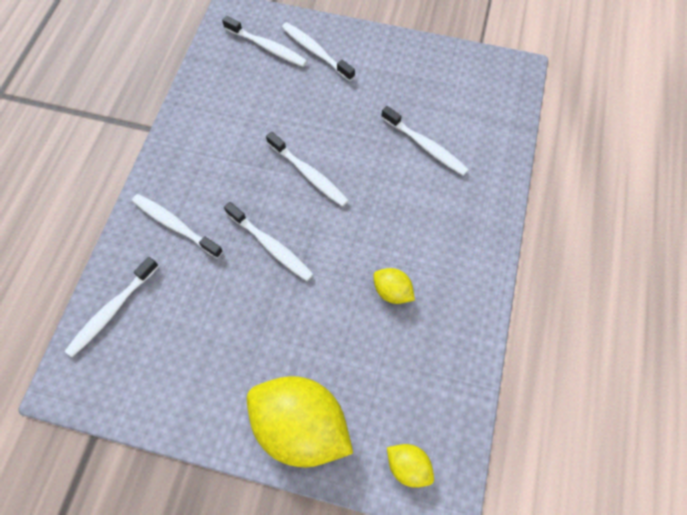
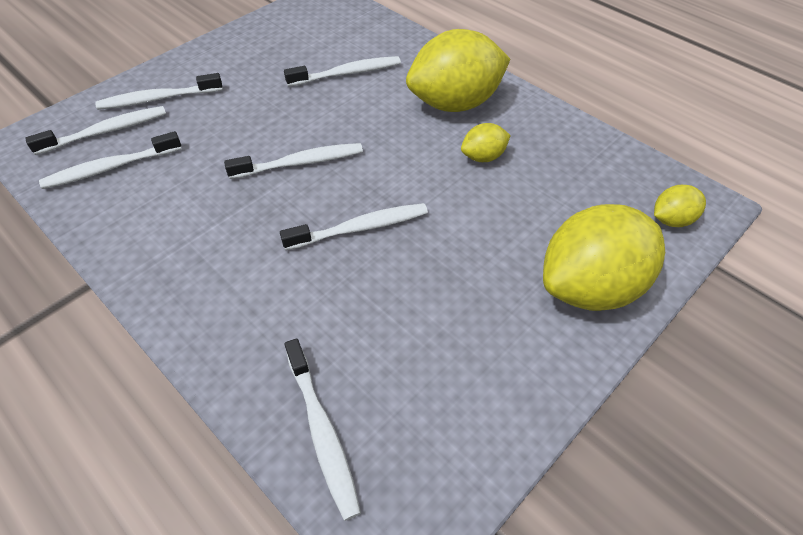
camera: 60 degrees left, 15 degrees down
(176, 225) = (257, 308): white toothbrush -> white toothbrush (111, 167)
(442, 240) = (455, 103): none -> yellow lemon

